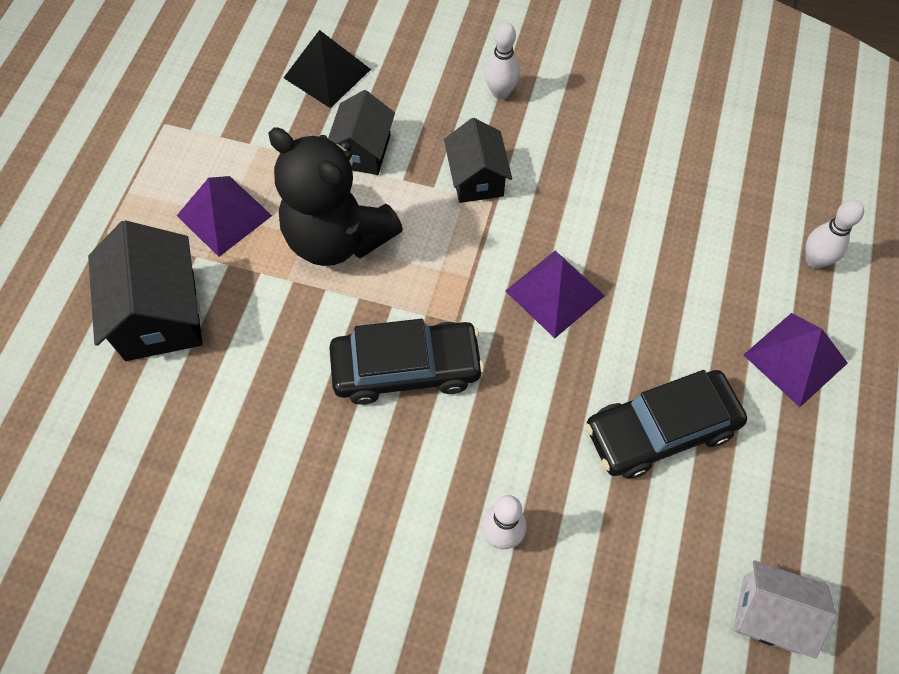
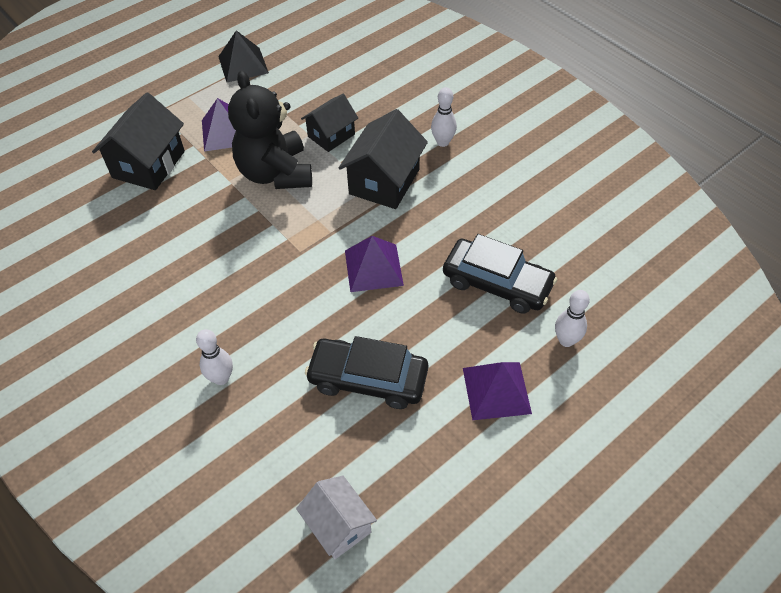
camera: 35 degrees right, 10 degrees down
(327, 73) = (348, 86): black pyramid -> black pyramid (243, 64)
(406, 368) = (250, 260): black car -> black car (497, 283)
(476, 178) = (384, 182): black house -> black house, size x1.56

